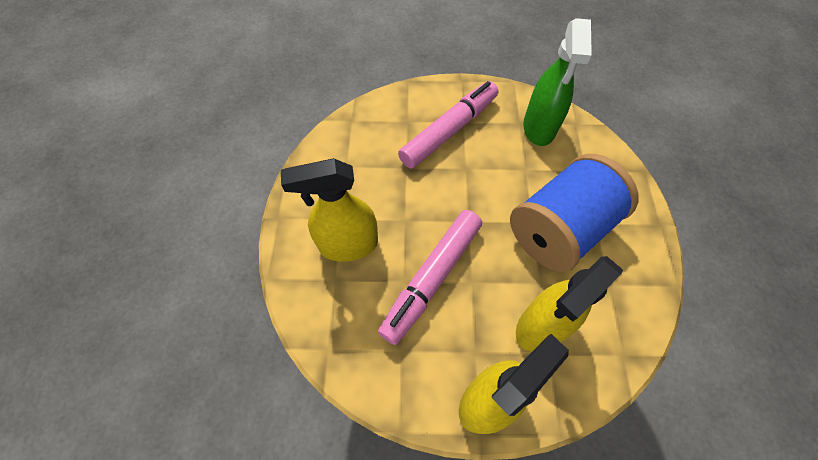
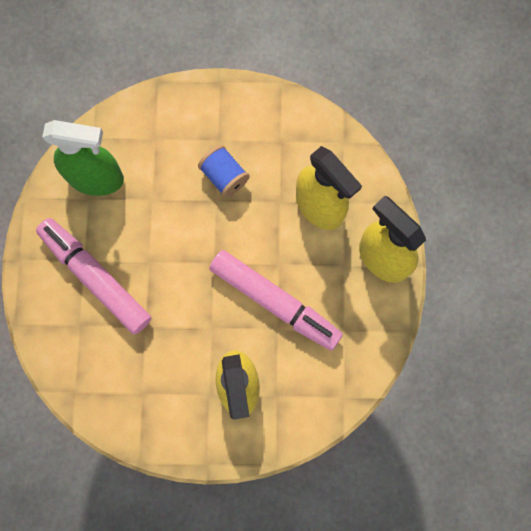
camera: 90 degrees left, 15 degrees up
(559, 230) = (224, 176): blue spool -> blue spool, size x0.46

